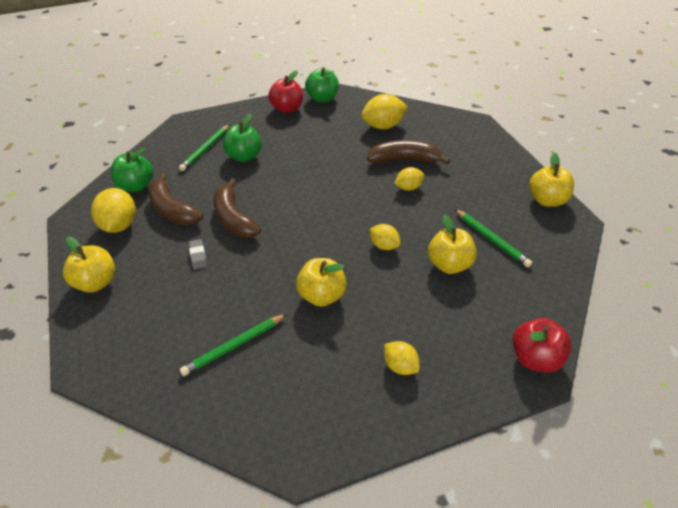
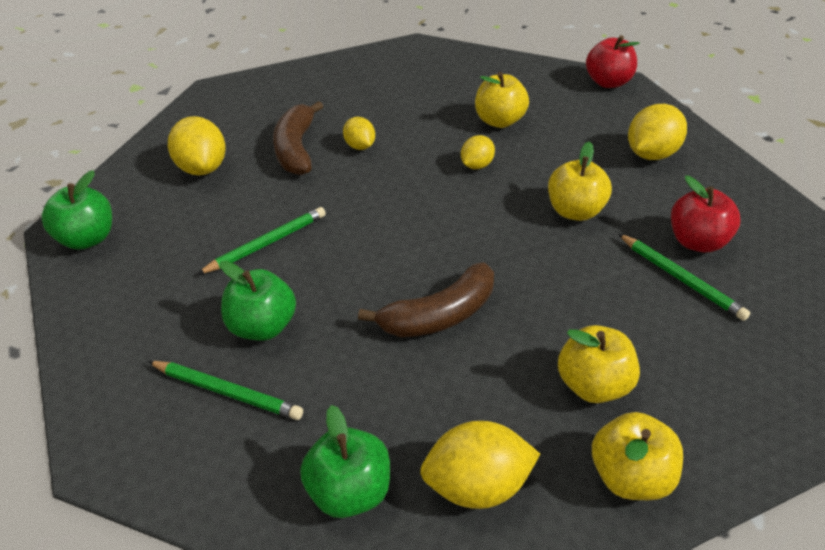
camera: 95 degrees left, 0 degrees up
(172, 210) = (423, 406): brown banana -> none
(198, 256) = (533, 345): grey eraser -> none
(287, 109) = (107, 284): red apple -> red apple (696, 241)
(400, 366) = (650, 154): yellow lemon -> yellow lemon, size x1.68
(492, 239) = (453, 93): green pencil -> green pencil (267, 243)
(547, 200) = (383, 57): yellow apple -> yellow apple (592, 385)

